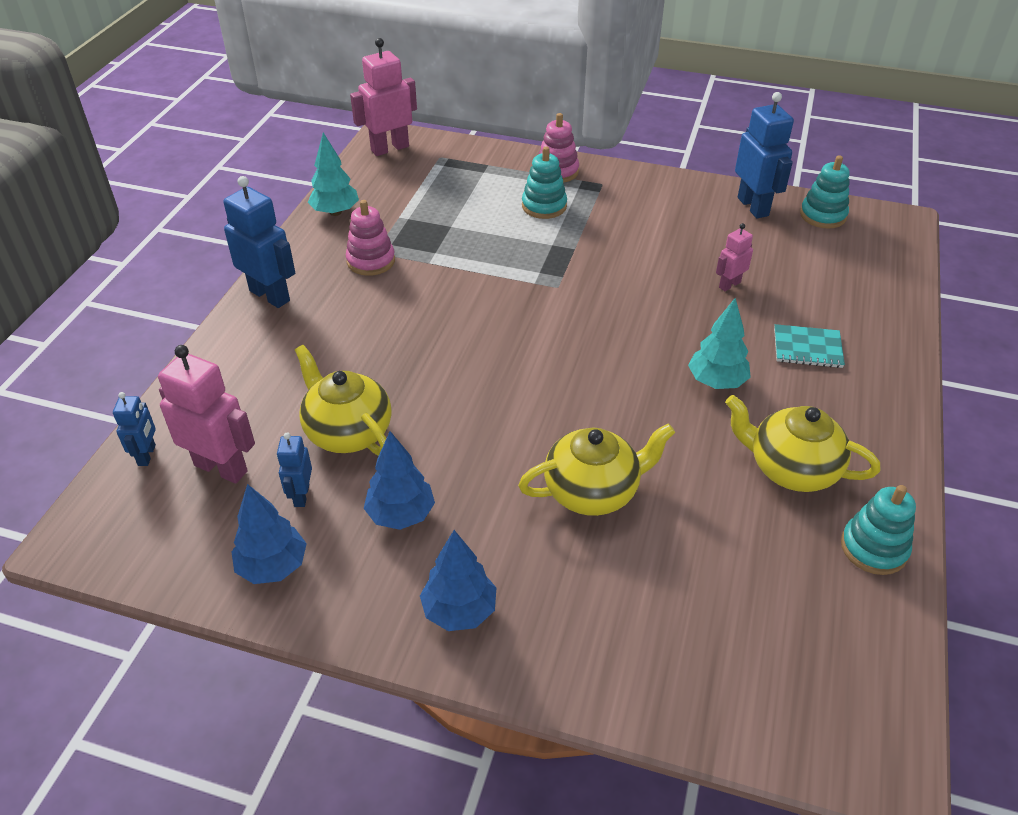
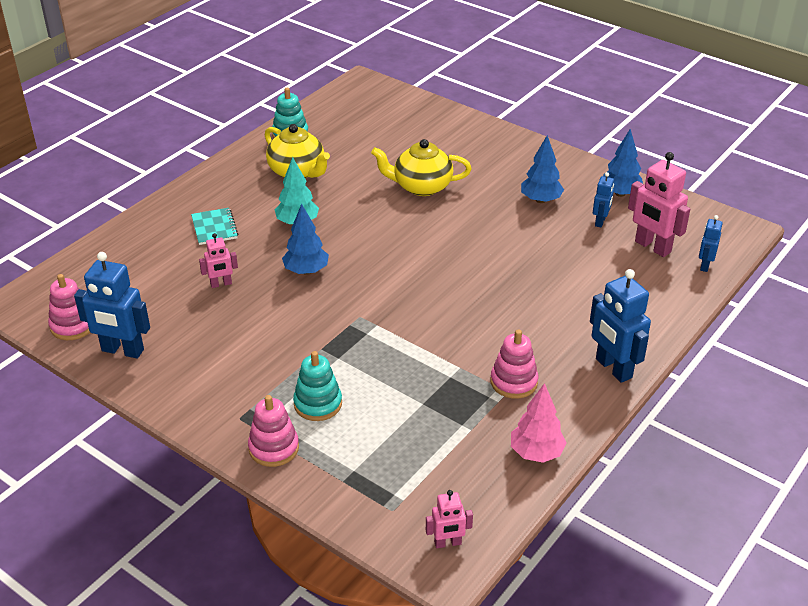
camera: 160 degrees left, 5 degrees down
(335, 212) = (536, 453): turquoise tree -> pink tree
(347, 431) = (564, 249): yellow teapot -> none
(389, 148) = (447, 543): pink robot -> pink robot, size x0.54
(459, 611) = (521, 157): blue tree -> blue tree (306, 271)
(753, 207) = (122, 350): blue robot -> blue robot turned 75 degrees counterclockwise
(807, 348) = (214, 228): turquoise notebook -> turquoise notebook turned 45 degrees clockwise
(823, 215) = (73, 325): turquoise stacking toy -> pink stacking toy

